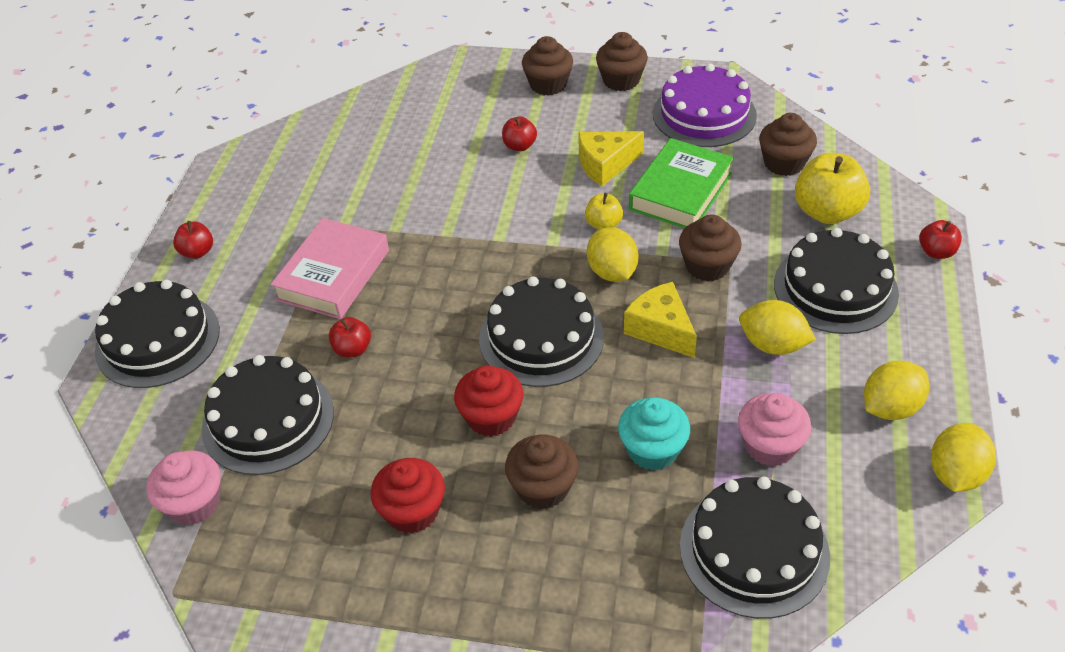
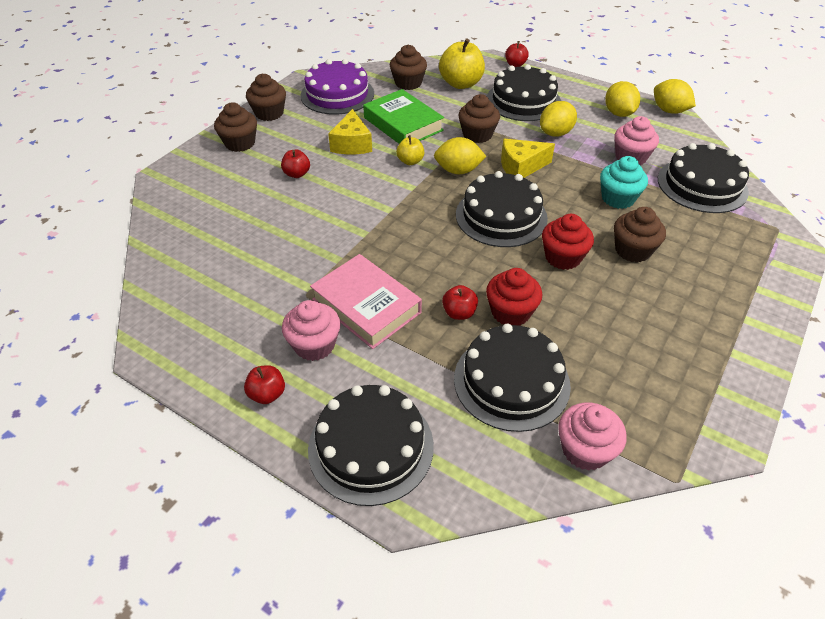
camera: 70 degrees left, 0 degrees up
(266, 258) = (314, 345): none -> pink cupcake
(412, 511) = (634, 316): red cupcake -> red cupcake (510, 312)

